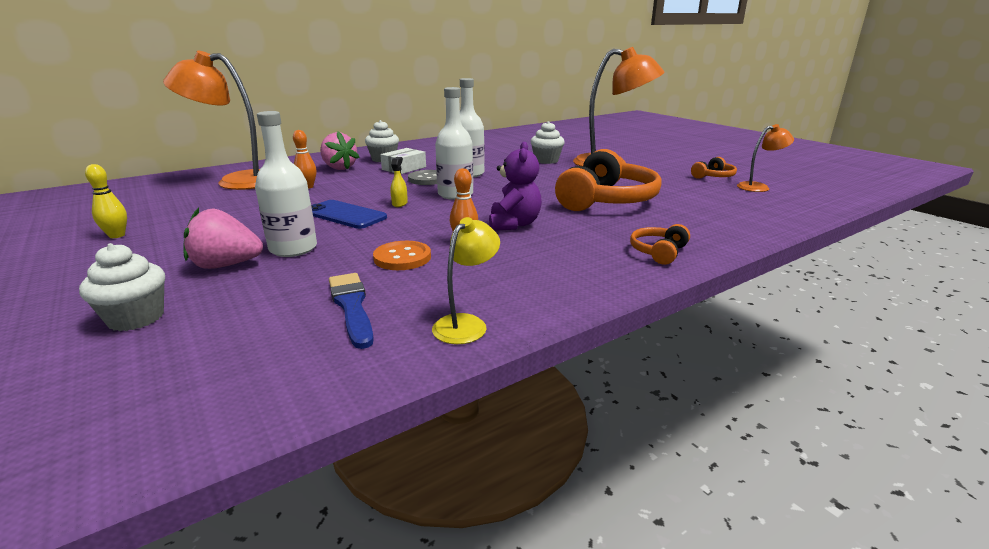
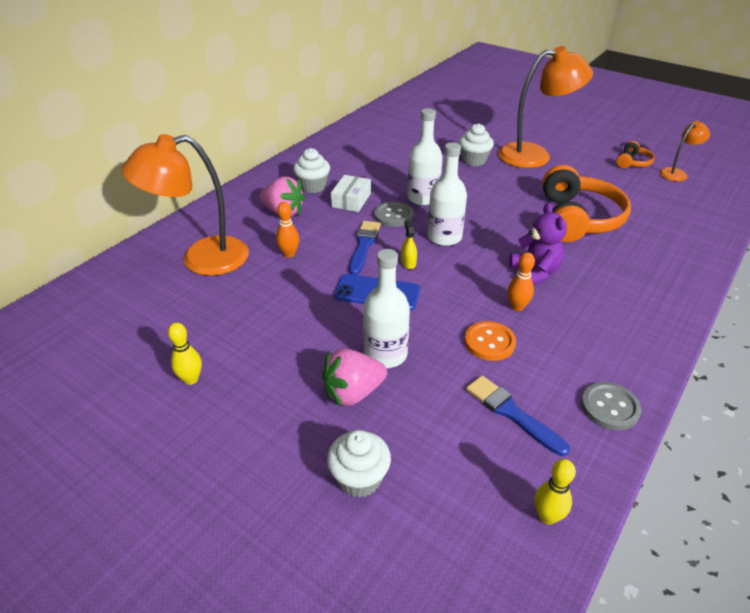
camera: 20 degrees left, 15 degrees up
(267, 391) = (547, 516): none -> yellow bowling pin
(376, 190) = (364, 245): none -> blue brush
(466, 324) = (609, 407): yellow lamp -> grey button
(658, 252) = (669, 285): orange headphones -> none

